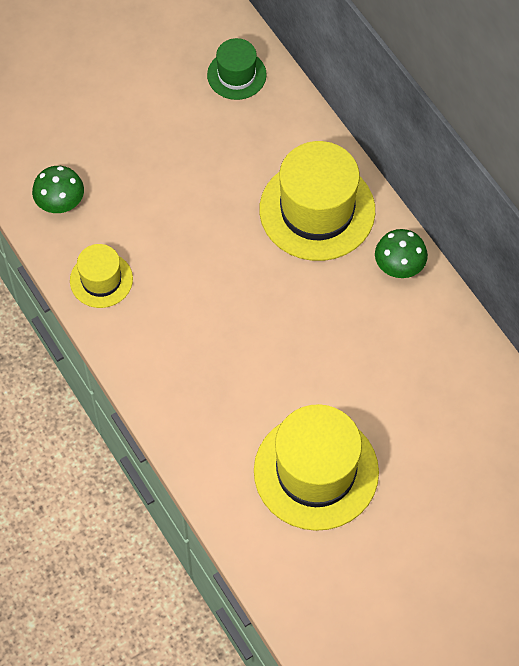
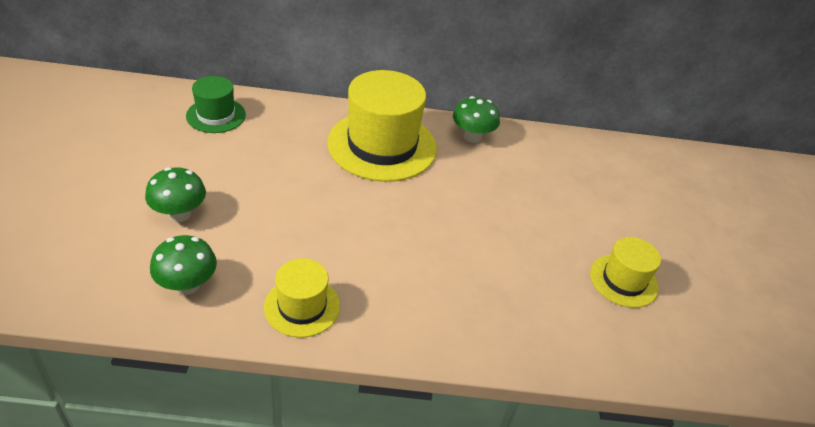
camera: 60 degrees left, 20 degrees down
(114, 145) = (179, 214): none -> green mushroom
(316, 471) = (623, 280): yellow hat -> yellow hat, size x0.53

